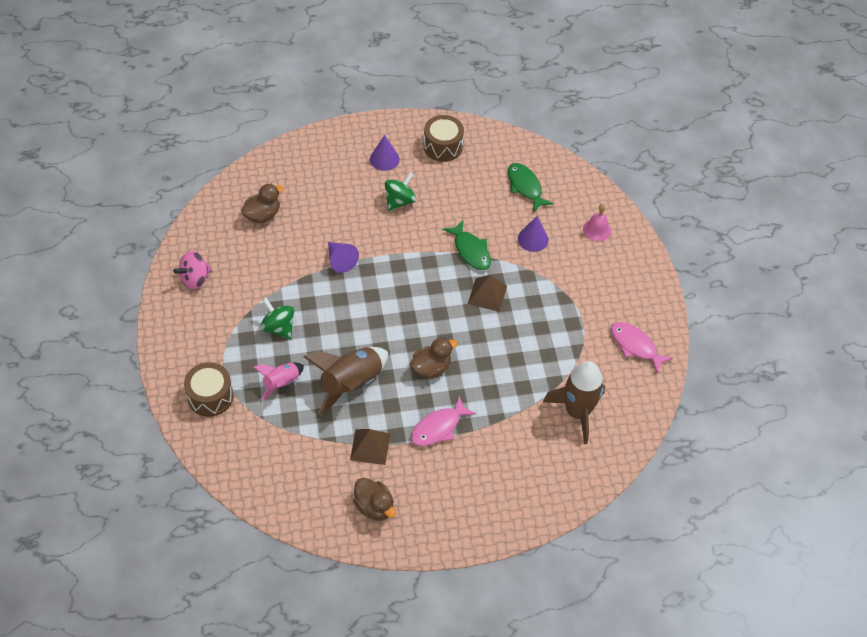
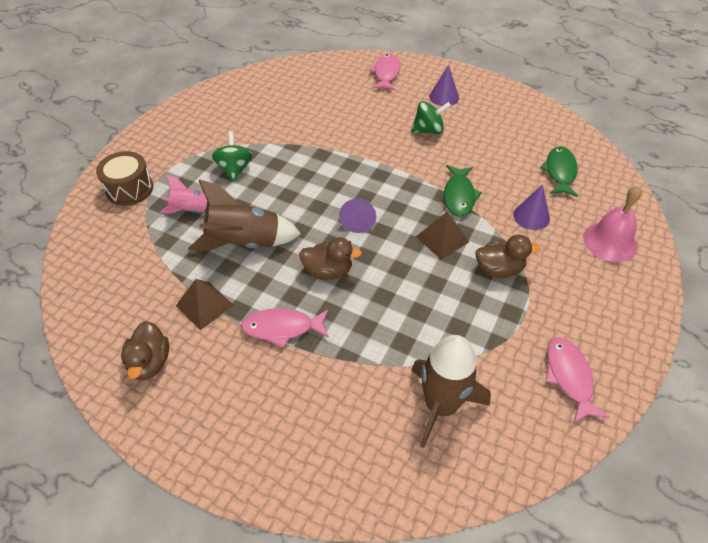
camera: 40 degrees right, 5 degrees down
(195, 279) = (212, 107): pink spinning top -> none
(262, 215) = (307, 90): brown duck -> brown duck (499, 269)
(314, 158) = (386, 73): none -> pink fish
(340, 260) = (335, 147): purple cone -> purple cone (358, 220)
(443, 146) = (505, 110): brown drum -> none
(597, 230) = (610, 241): pink bell -> pink bell, size x1.52

